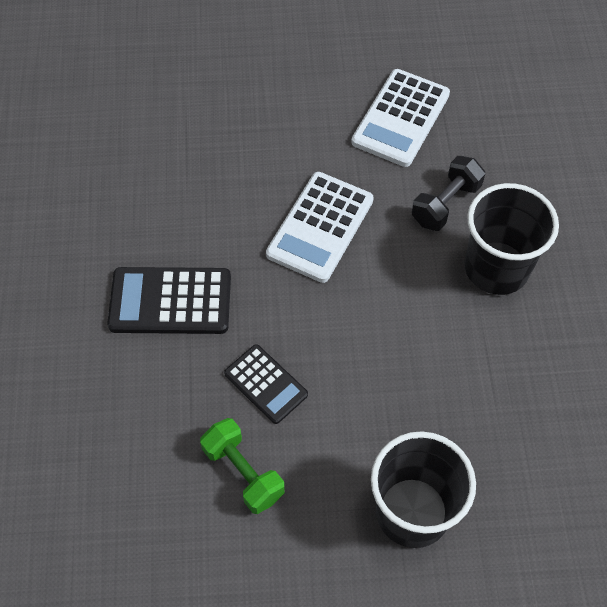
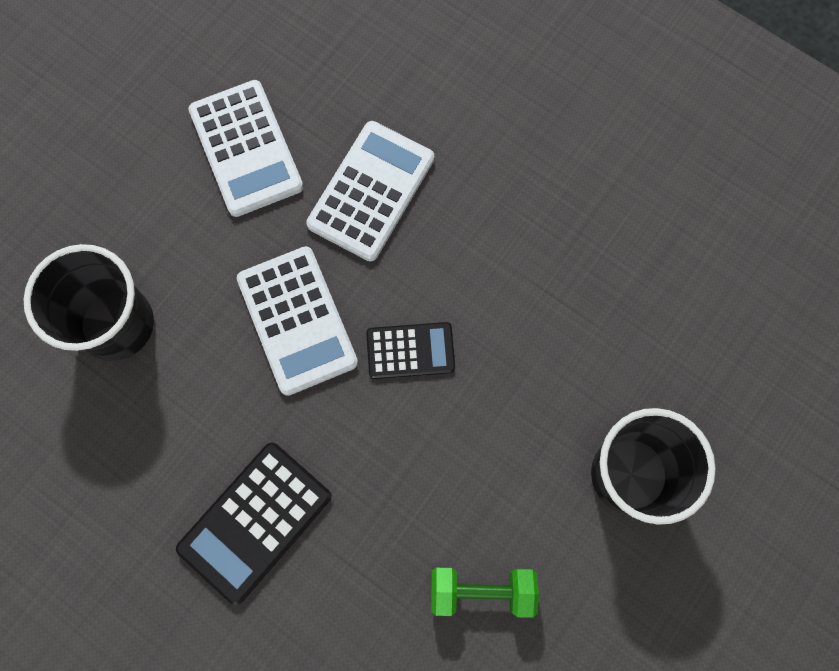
camera: 50 degrees left, 15 degrees up
(266, 384) = (414, 502): black calculator -> black calculator (410, 351)
(445, 204) = (371, 191): black dumbbell -> white calculator
(496, 268) = (471, 207): black cup -> black cup (117, 324)

